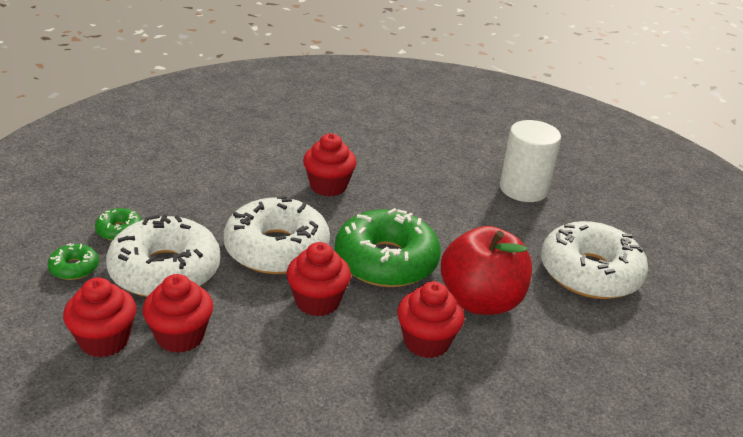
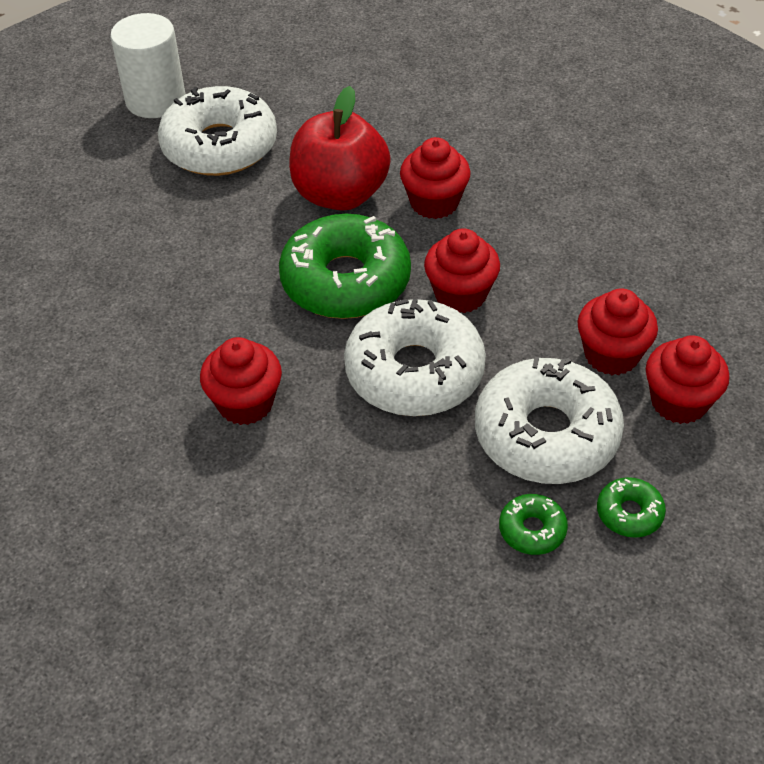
camera: 120 degrees left, 15 degrees up
(523, 189) = (91, 241): white cylinder -> white cylinder (155, 100)

